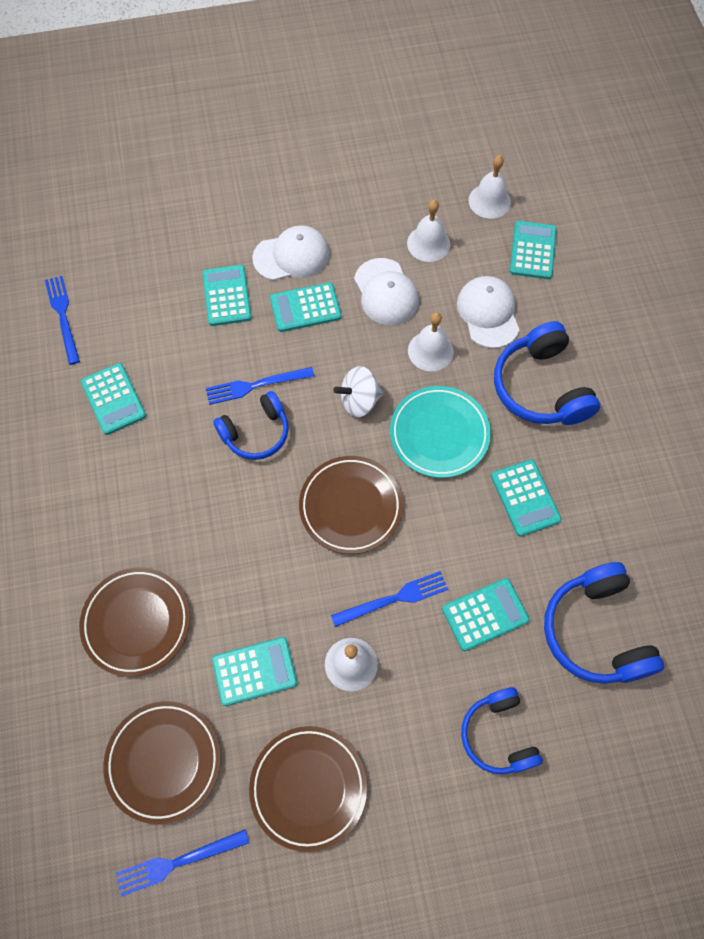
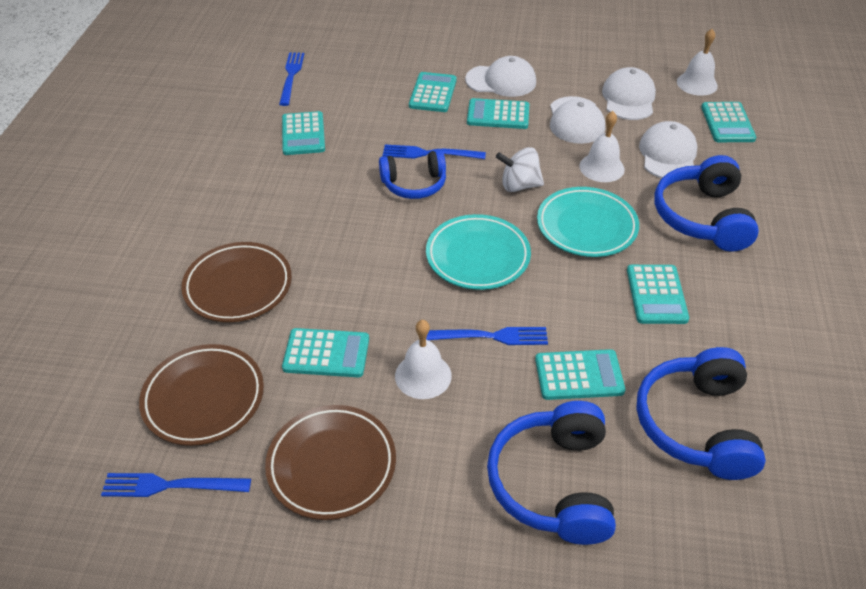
camera: 20 degrees right, 20 degrees down
(350, 506) = (477, 256): brown plate -> turquoise plate
(428, 243) = (628, 98): white bell -> white cap
(498, 735) = (553, 483): blue headphones -> blue headphones, size x1.50
(532, 250) = (727, 123): turquoise calculator -> turquoise calculator turned 150 degrees clockwise

